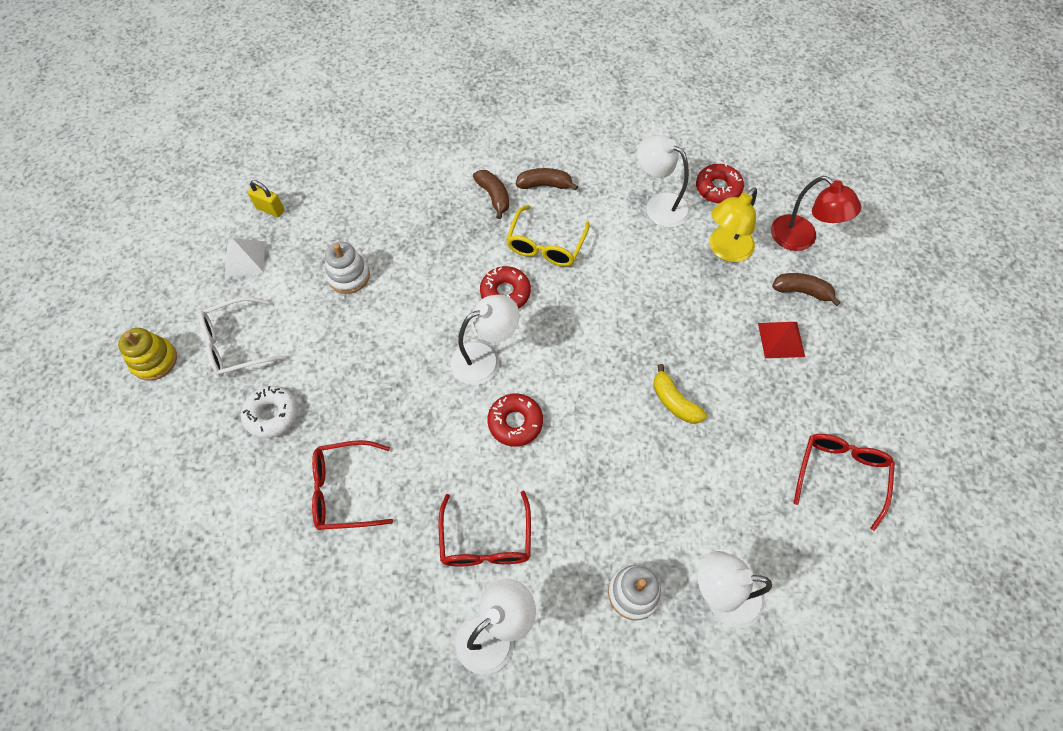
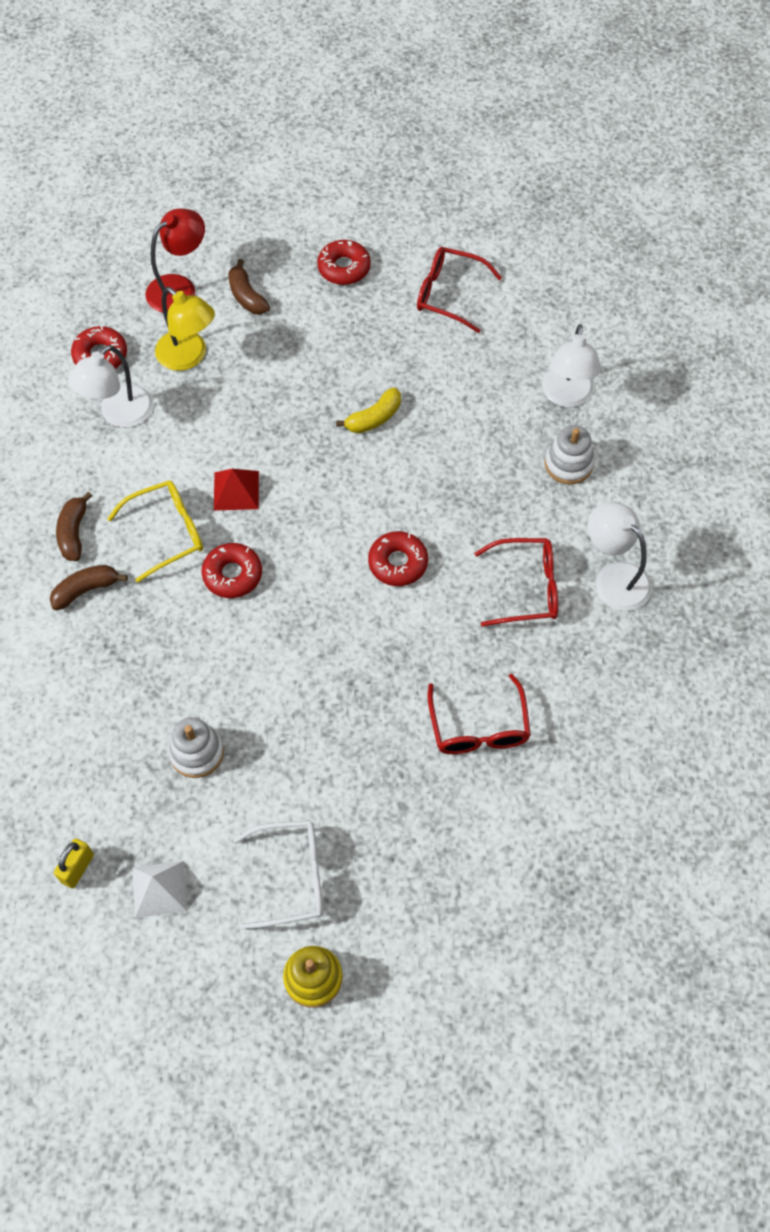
camera: 90 degrees left, 0 degrees up
(236, 344) = (292, 877): white glasses -> white glasses turned 75 degrees counterclockwise
(272, 415) = (389, 818): white donut -> none
(485, 358) = (319, 594): white lamp -> none
(545, 245) = (167, 532): yellow glasses -> yellow glasses turned 45 degrees counterclockwise
(781, 339) = (304, 321): red pyramid -> red pyramid (236, 490)
(802, 291) = (247, 296): brown banana -> brown banana turned 45 degrees counterclockwise
(854, 373) = (344, 268): none -> red donut

